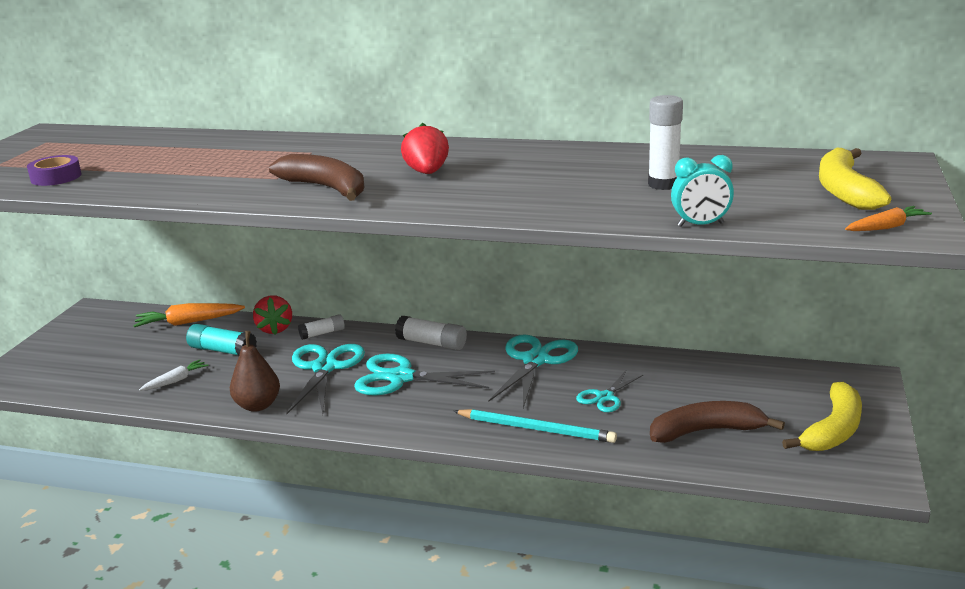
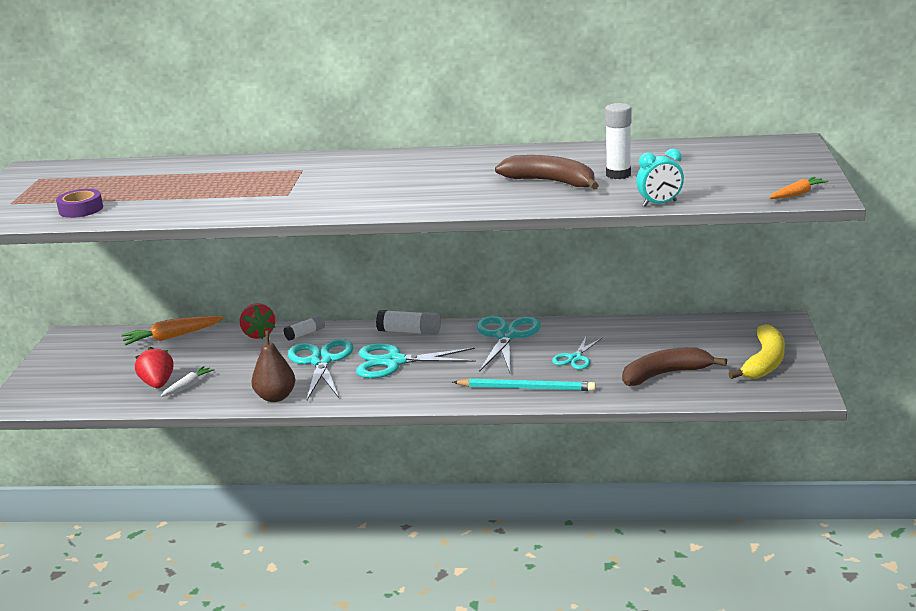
camera: 10 degrees left, 0 degrees up
(222, 351) = (218, 357): turquoise glue stick -> none
(326, 188) = (338, 199): brown banana -> brown banana (551, 182)
(427, 173) = (418, 180): red strawberry -> red strawberry (158, 384)
(844, 191) = (759, 169): yellow banana -> none

